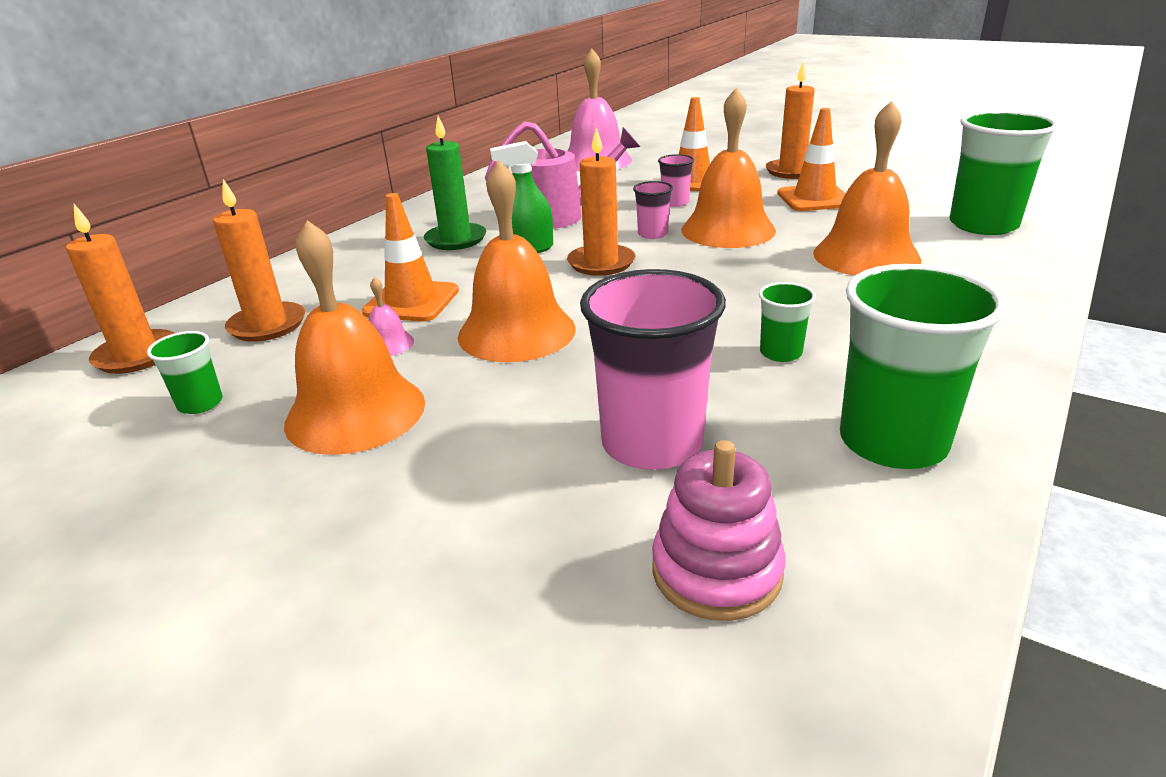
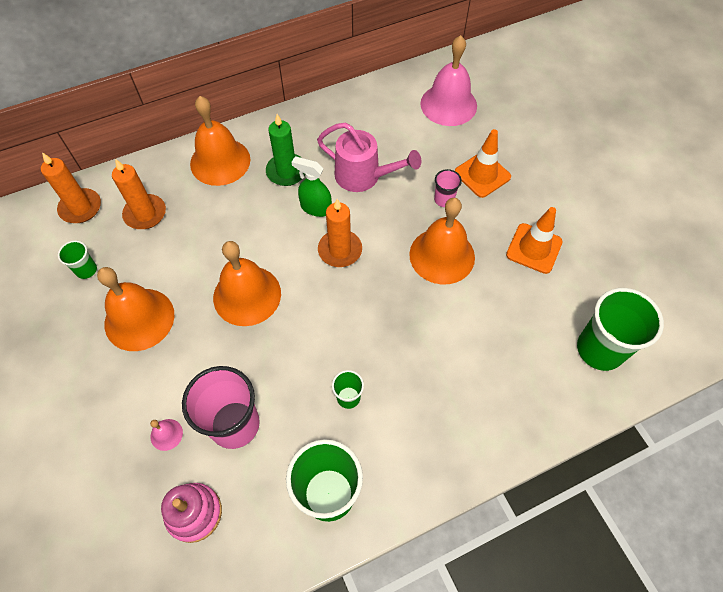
camera: 30 degrees right, 30 degrees up
(388, 344) = (185, 268): pink bell -> pink bell (166, 434)
(411, 301) = (220, 231): orange traffic cone -> none
(652, 234) = (395, 233): pink cup -> none
(792, 171) = (560, 200): orange candle -> none
(866, 256) = (488, 337): orange bell -> orange bell (220, 161)

